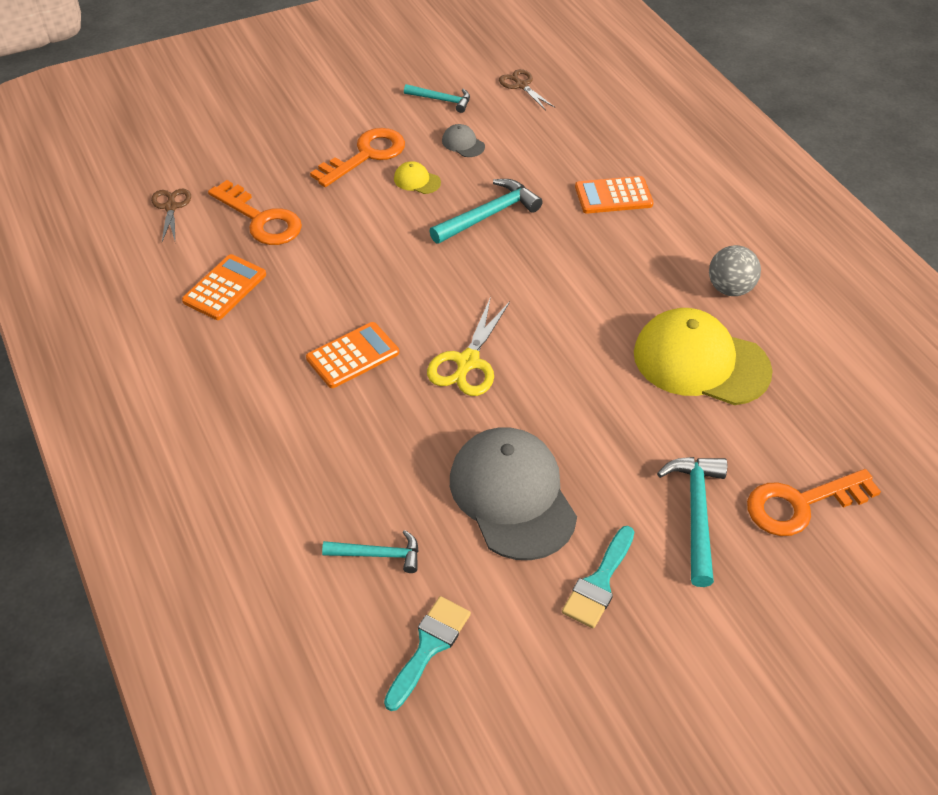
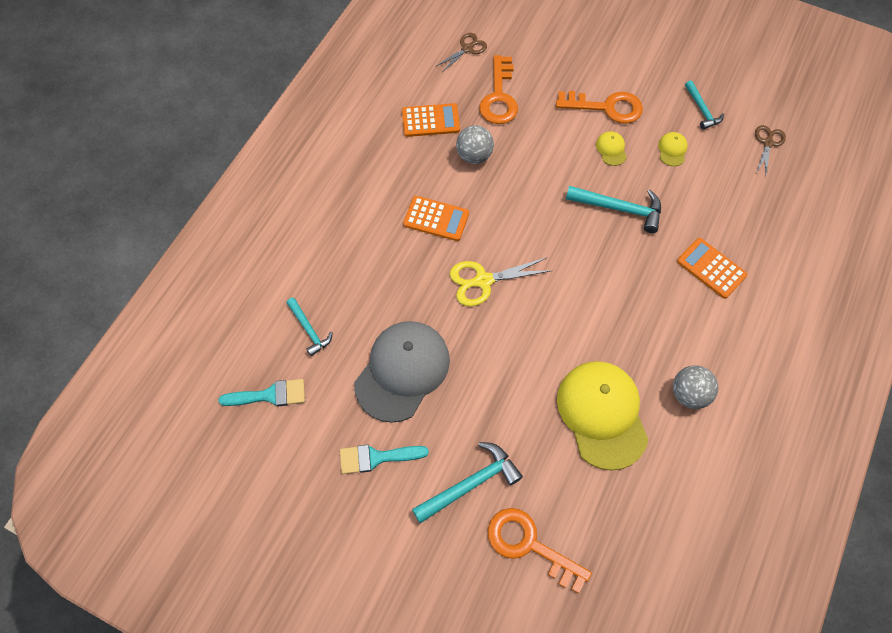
camera: 55 degrees right, 15 degrees up
(309, 280) = (474, 156): none -> grey ball
(463, 143) = (672, 150): grey cap -> yellow cap

